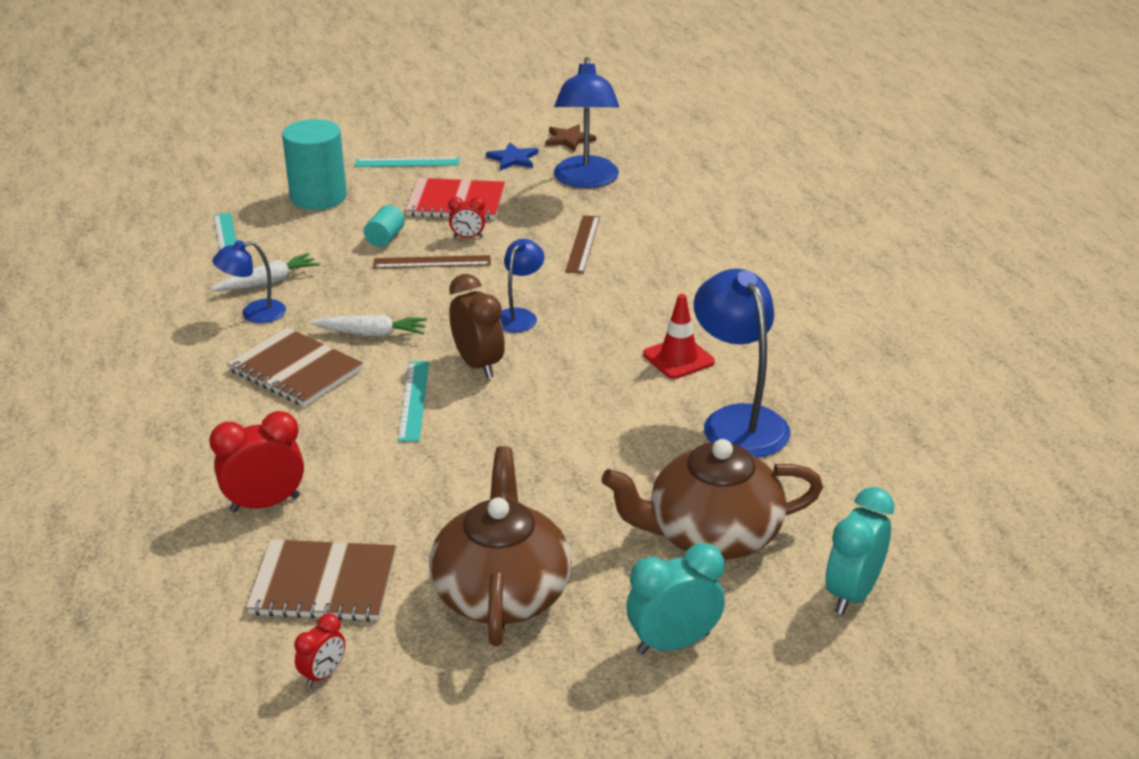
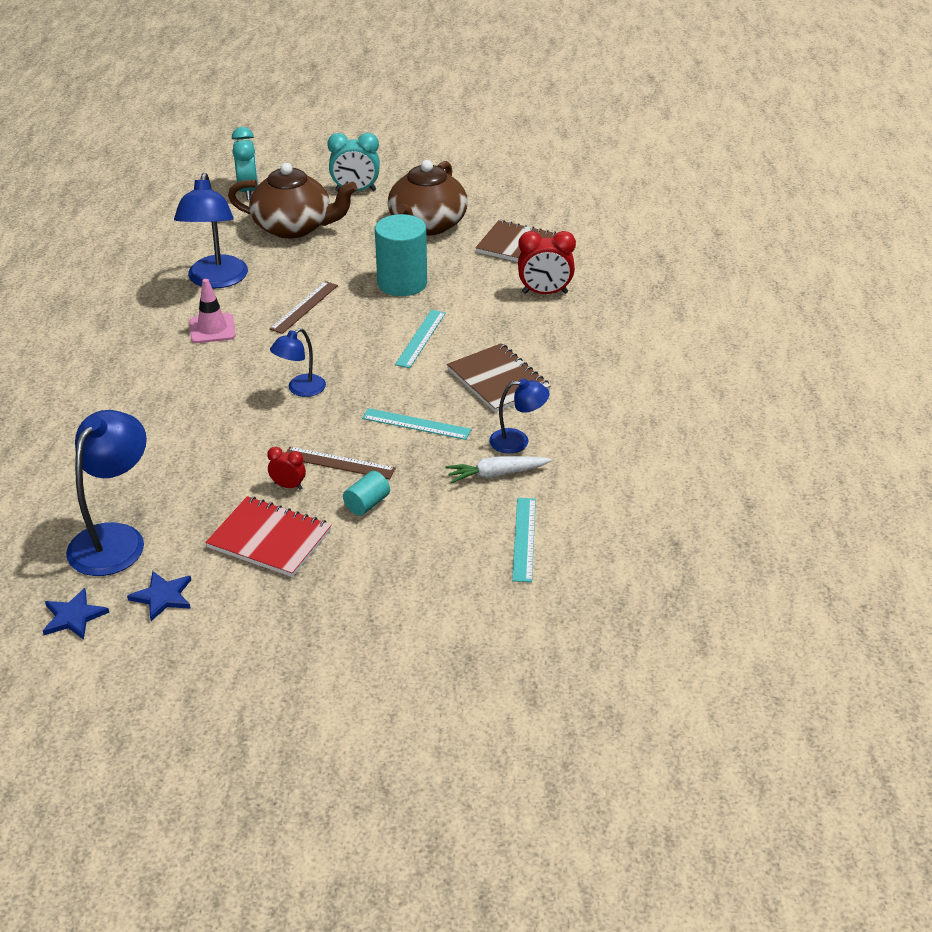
camera: 160 degrees left, 5 degrees up
(318, 197) = (410, 585): turquoise cylinder -> turquoise cylinder (402, 283)
(323, 674) = (534, 211): red clock -> none
(371, 334) = (427, 399): white carrot -> none
(407, 162) = (284, 622): turquoise ruler -> turquoise ruler (416, 424)
(478, 365) = (359, 355): brown clock -> none
(568, 139) = (74, 616): brown star -> blue star
(583, 244) = (190, 452): brown ruler -> brown ruler (304, 307)
(678, 358) = (212, 329): red traffic cone -> pink traffic cone
(852, 593) = (248, 191): turquoise clock -> turquoise clock turned 60 degrees counterclockwise

